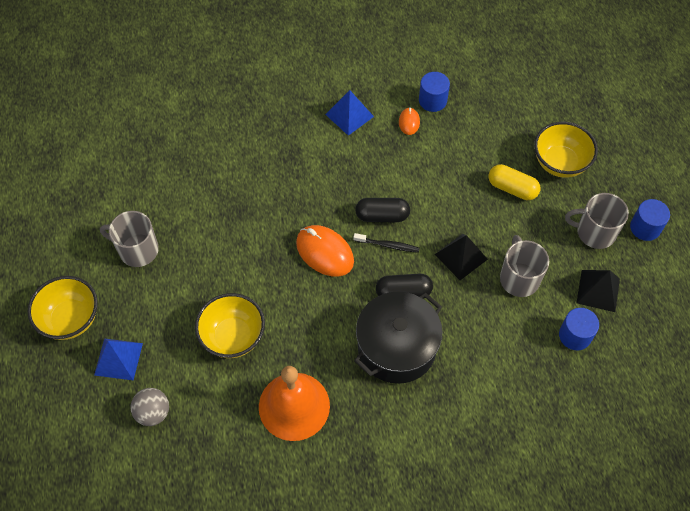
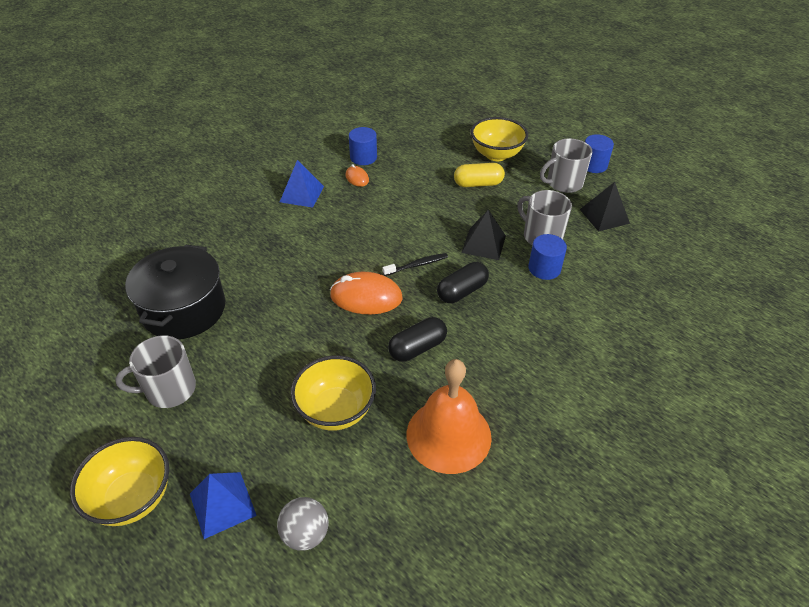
camera: 35 degrees left, 15 degrees down
(382, 216) = (393, 247): black capsule -> black capsule (417, 348)
(396, 347) = (495, 334): black pot -> black pot (184, 309)
(575, 335) = (619, 252): blue cylinder -> blue cylinder (544, 268)

